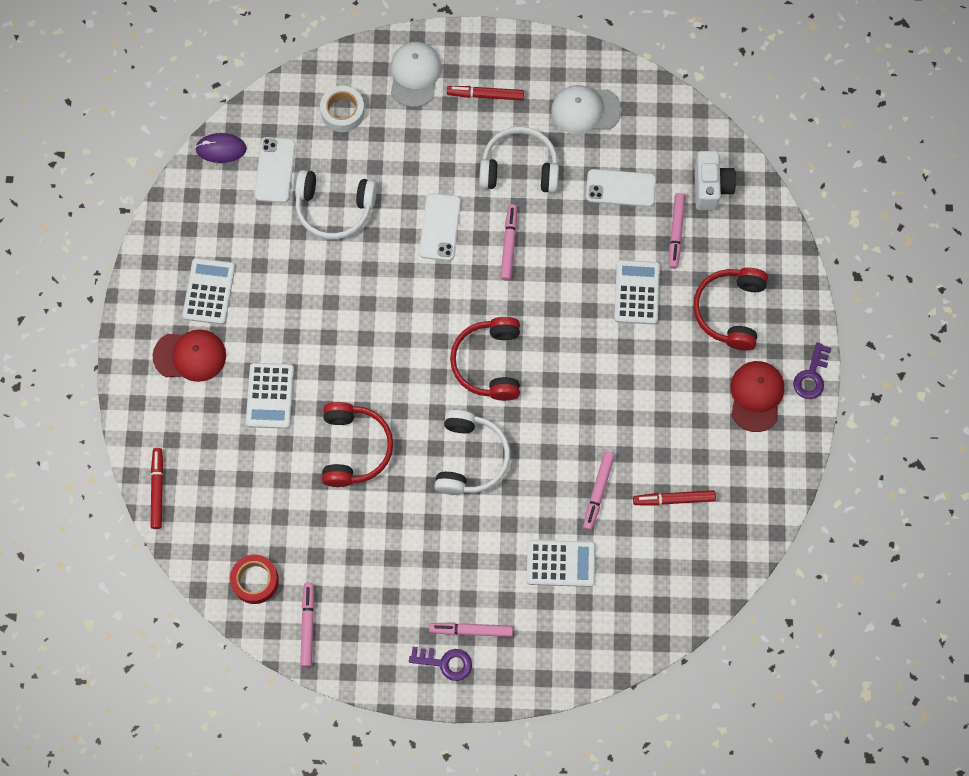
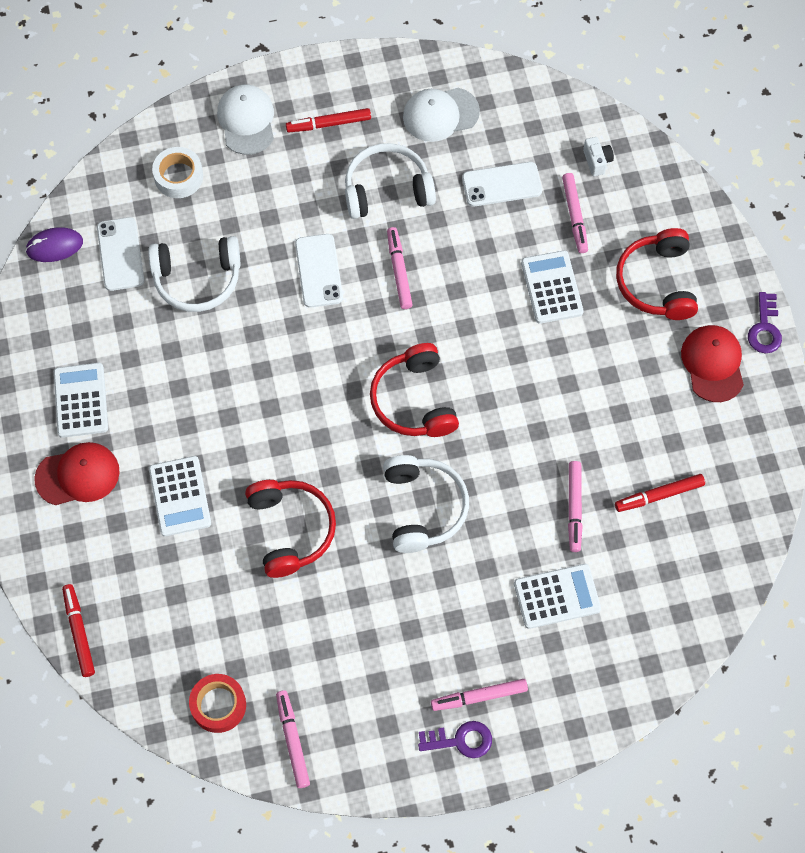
camera: 15 degrees left, 5 degrees down
(711, 187) = (597, 161): white camera -> white camera, size x0.58

